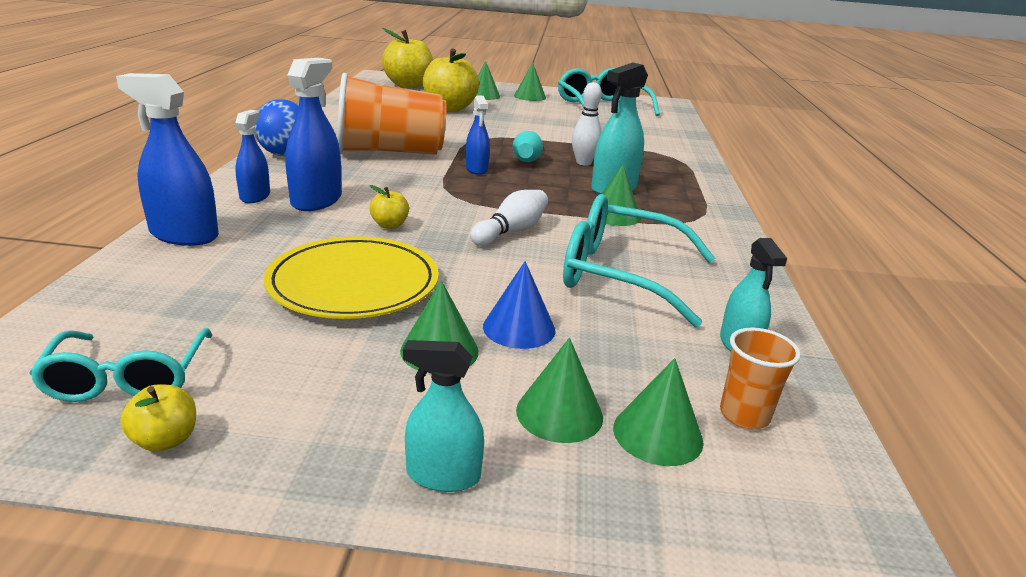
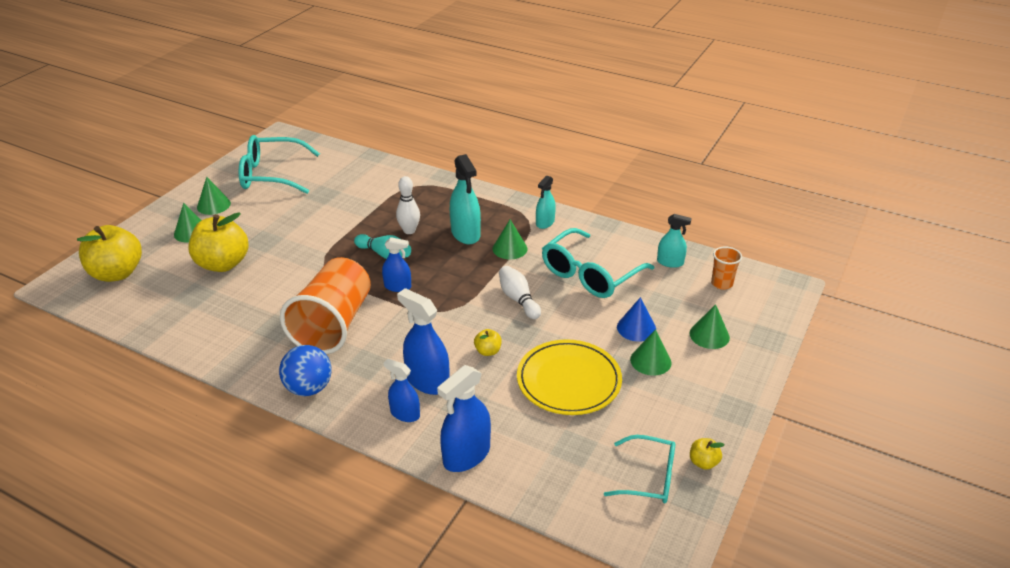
camera: 65 degrees left, 10 degrees up
(443, 475) = (742, 379): turquoise spray bottle -> turquoise spray bottle (545, 222)
(657, 434) = (729, 312): green cone -> none

